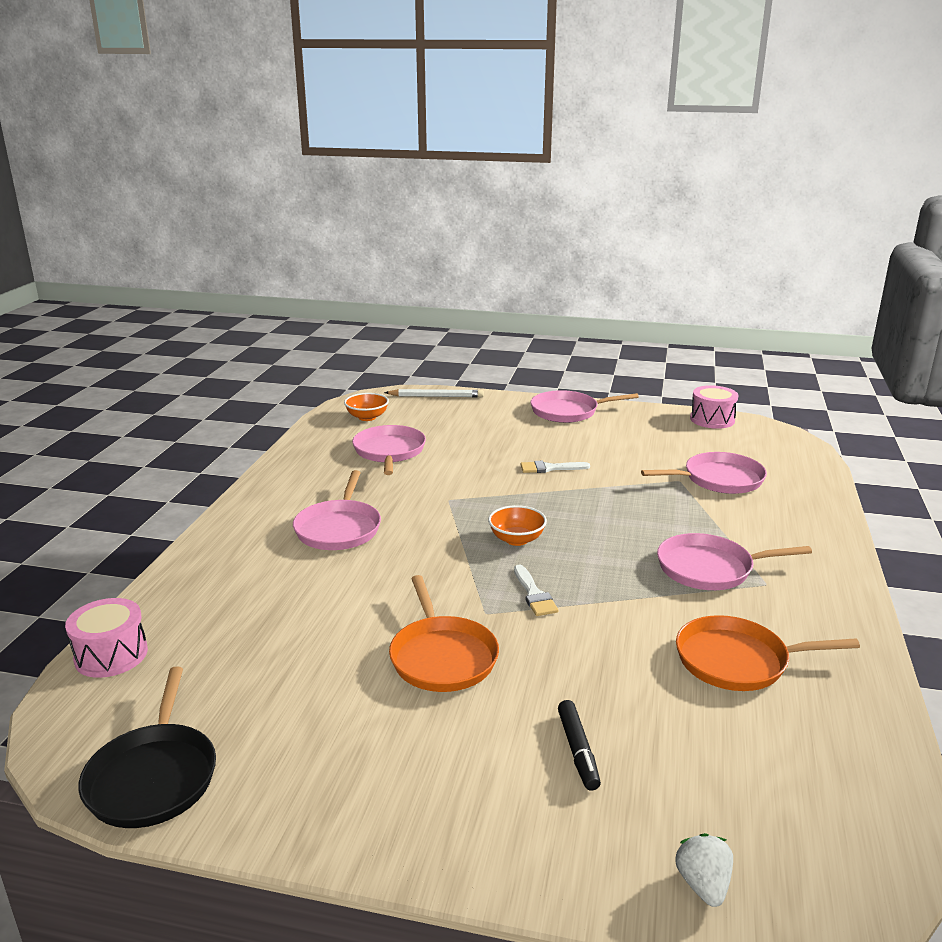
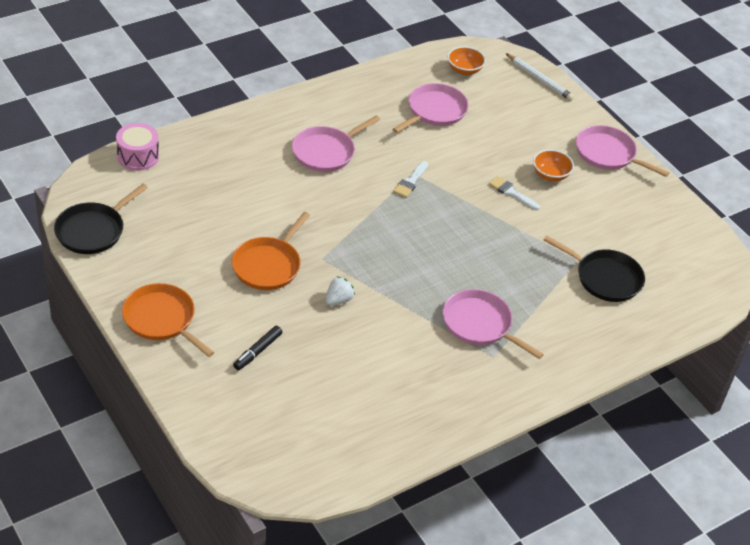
camera: 40 degrees right, 20 degrees up
(516, 539) = (407, 228): orange bowl -> orange bowl (550, 175)
(534, 594) = (361, 267): white brush -> white brush (410, 181)
(703, 885) = (221, 432): white strawberry -> white strawberry (338, 300)
(712, 419) = (701, 232): pink drum -> none
(719, 479) = (605, 278): pink pan -> black pan
(737, 661) = (397, 376): orange pan -> orange pan (161, 319)

